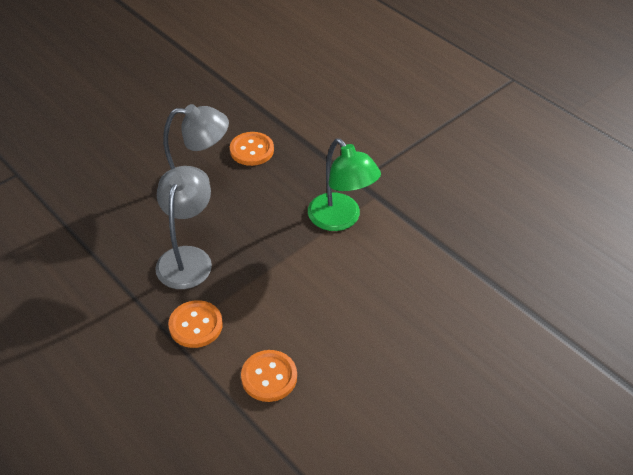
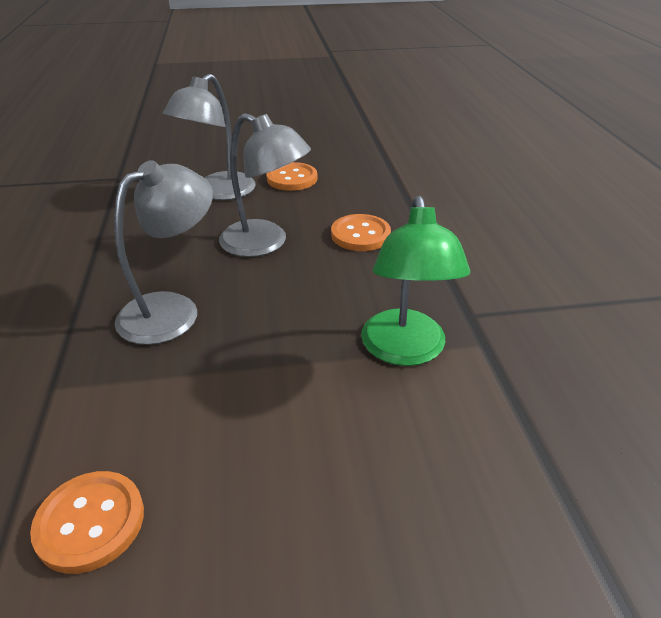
camera: 35 degrees right, 10 degrees down
(116, 155) = (218, 192): none -> grey lamp
(196, 325) = (91, 391): orange button -> orange button (292, 178)

